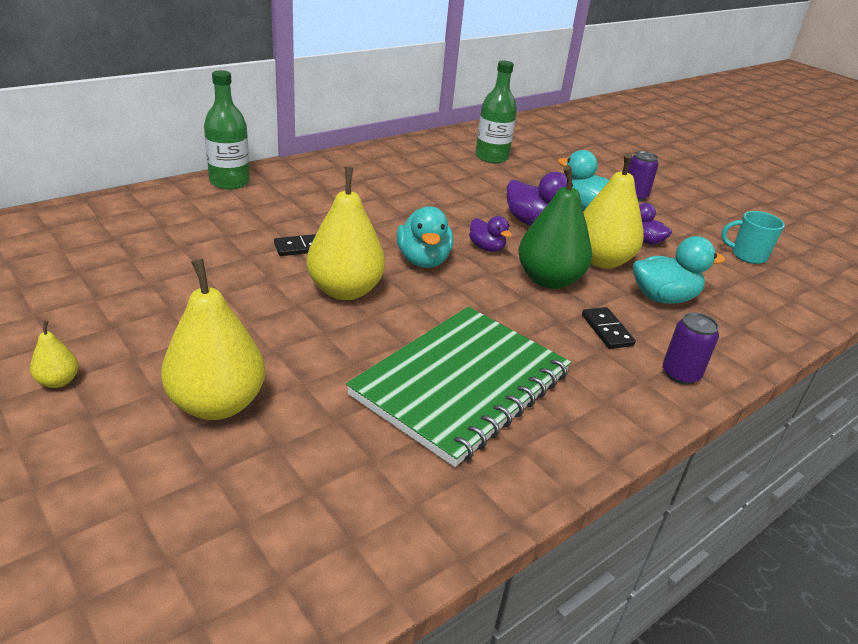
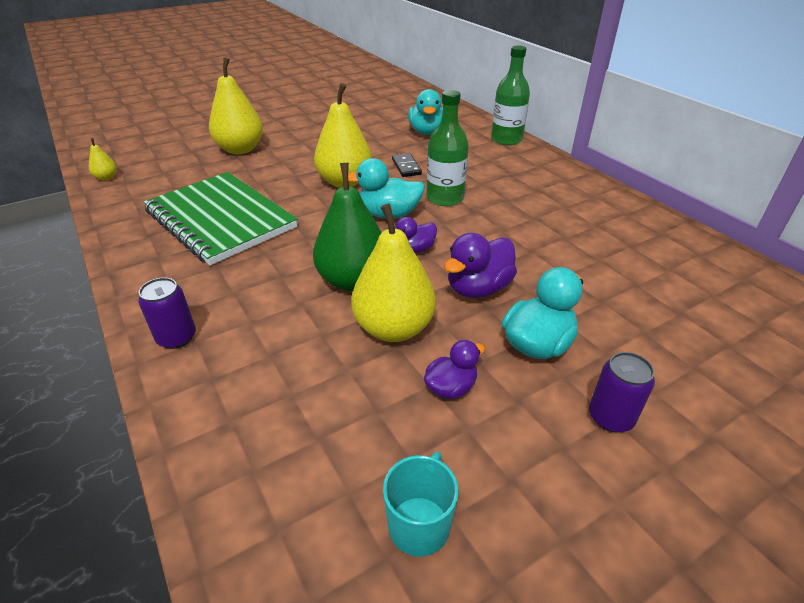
camera: 100 degrees right, 5 degrees up
(58, 381) = (274, 117): yellow pear -> yellow pear (106, 178)
(491, 157) = (666, 279): green bottle -> green bottle (445, 198)
(607, 330) = (260, 303): black domino -> none
(663, 298) = (308, 364): turquoise duck -> turquoise duck (427, 132)

